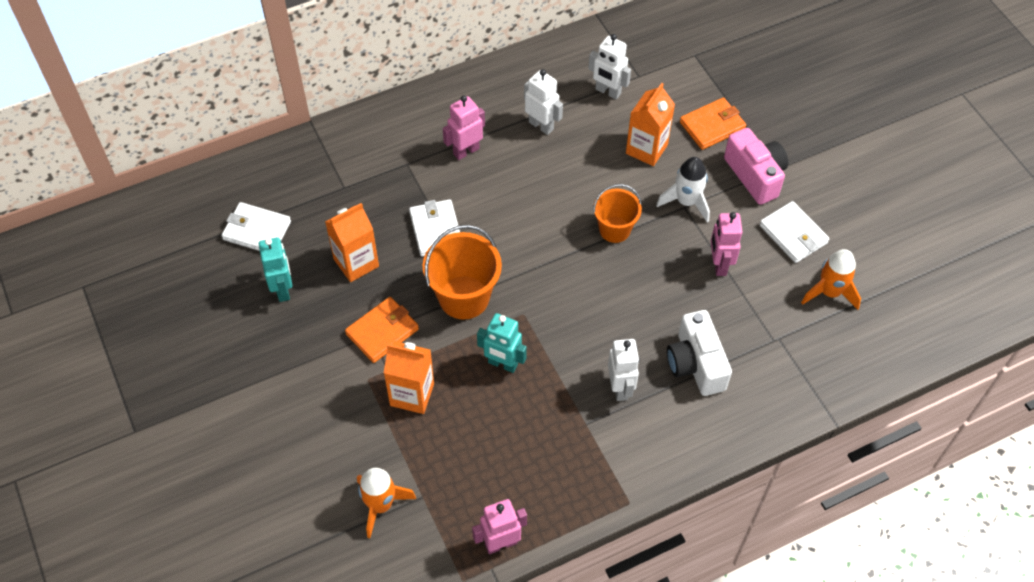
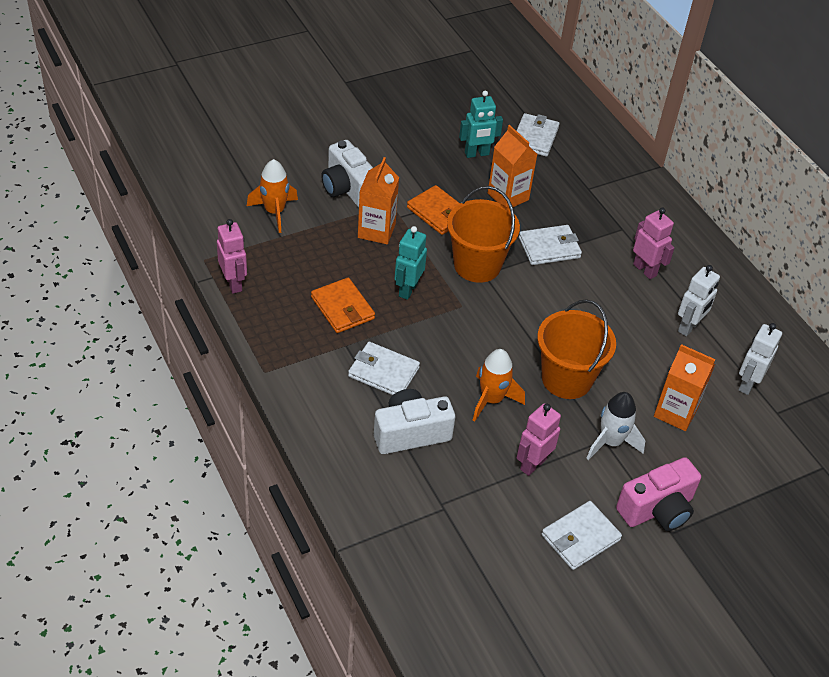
camera: 85 degrees right, 10 degrees down
(341, 425) = (348, 189): none -> white camera
(614, 229) = (566, 379): orange bucket -> orange bucket, size x1.56
(620, 388) = (383, 372): white robot -> white wallet
(712, 126) = (720, 475): orange wallet -> orange wallet (342, 308)
(719, 264) = (532, 464): pink robot -> pink robot turned 45 degrees counterclockwise
(830, 292) = (505, 564): orange rocket -> orange rocket (491, 400)

